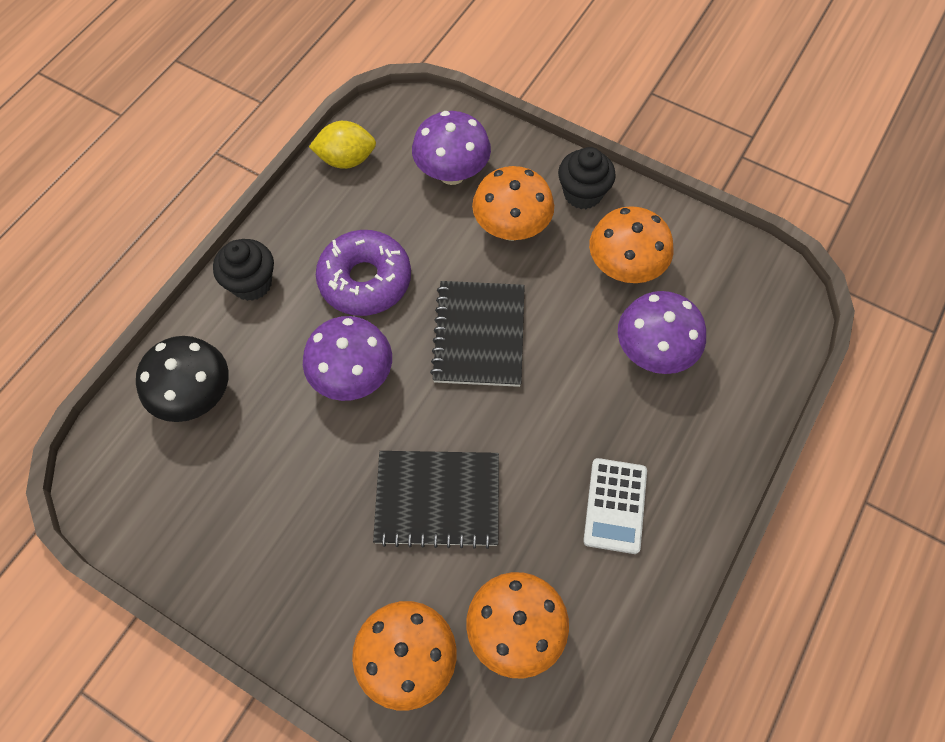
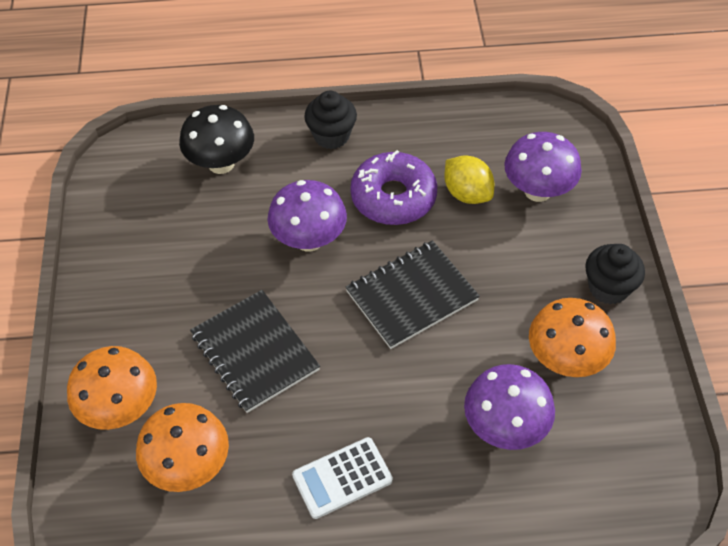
camera: 55 degrees right, 10 degrees down
(346, 159) = (484, 121): yellow lemon -> yellow lemon (467, 194)
(511, 228) = (526, 259): orange mushroom -> none

